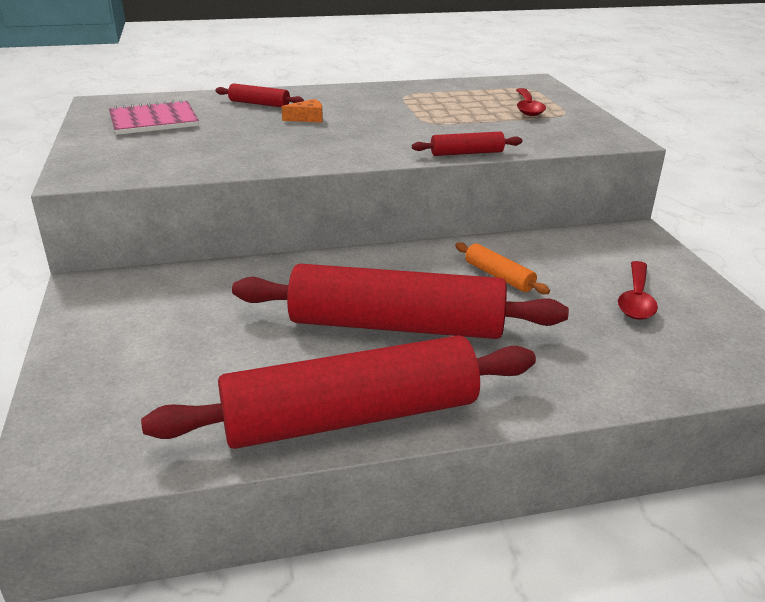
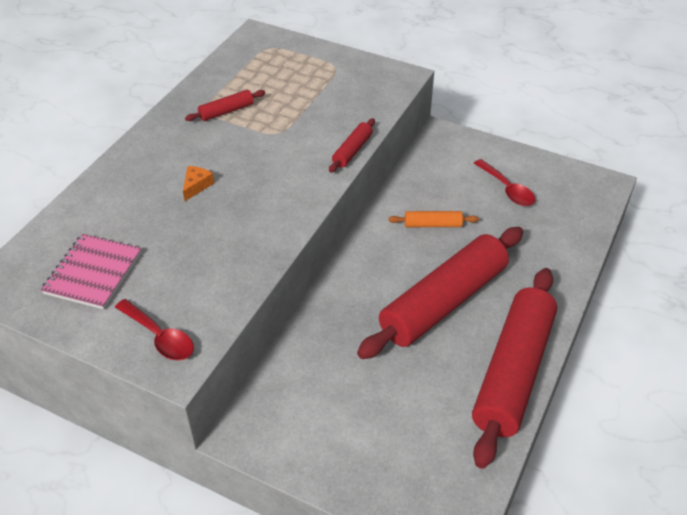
camera: 50 degrees left, 15 degrees up
(259, 104) = (128, 194): red rolling pin -> red rolling pin (226, 111)
(527, 108) = (306, 74): red spoon -> red spoon (160, 337)

